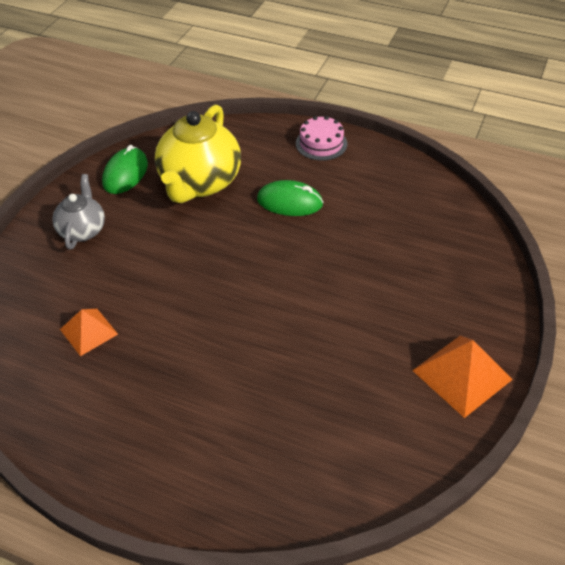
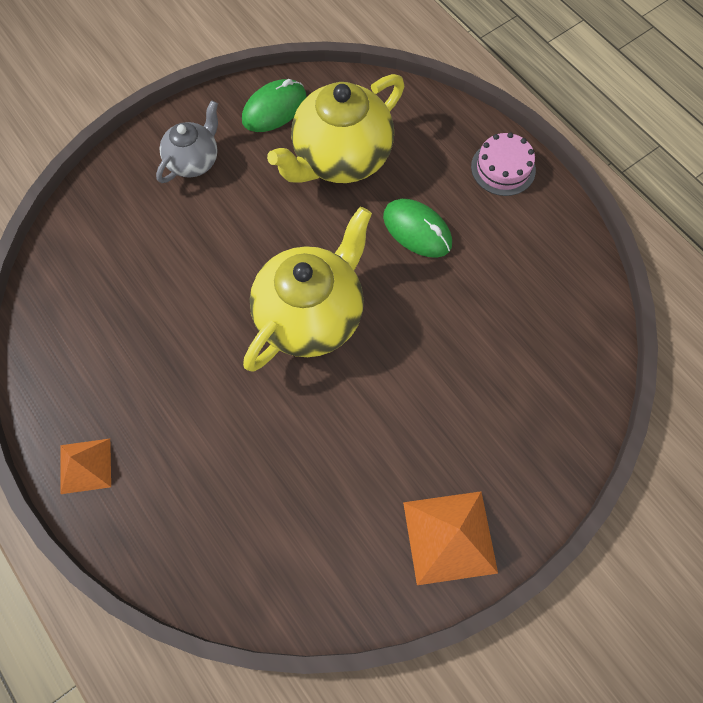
camera: 30 degrees right, 20 degrees up
(88, 331) = (133, 284): orange pyramid -> orange pyramid (85, 465)
(251, 287) = (311, 315): none -> yellow teapot

